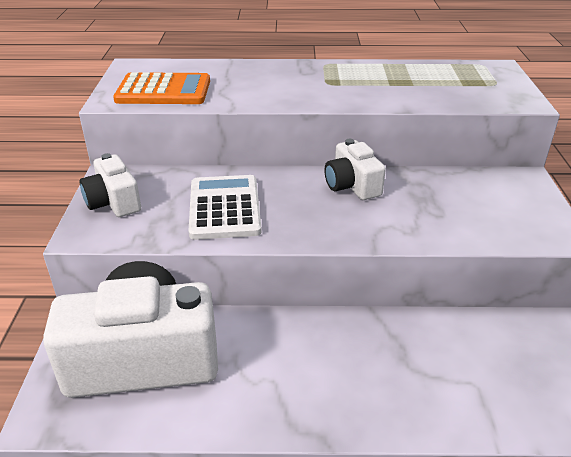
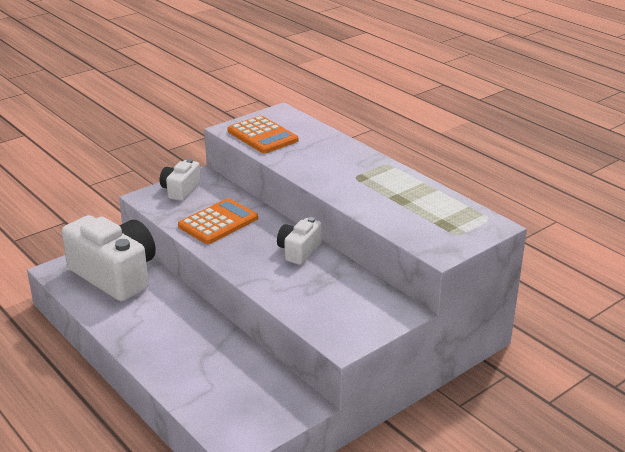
camera: 50 degrees right, 5 degrees down
(224, 208) = (218, 222): white calculator -> orange calculator

